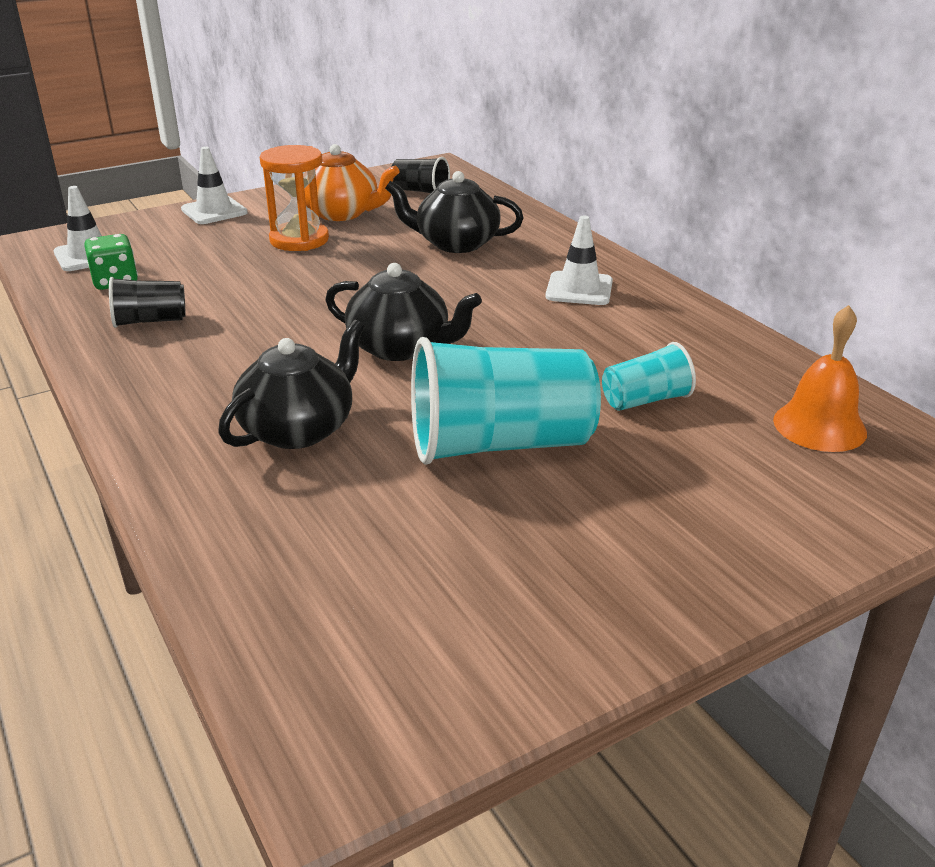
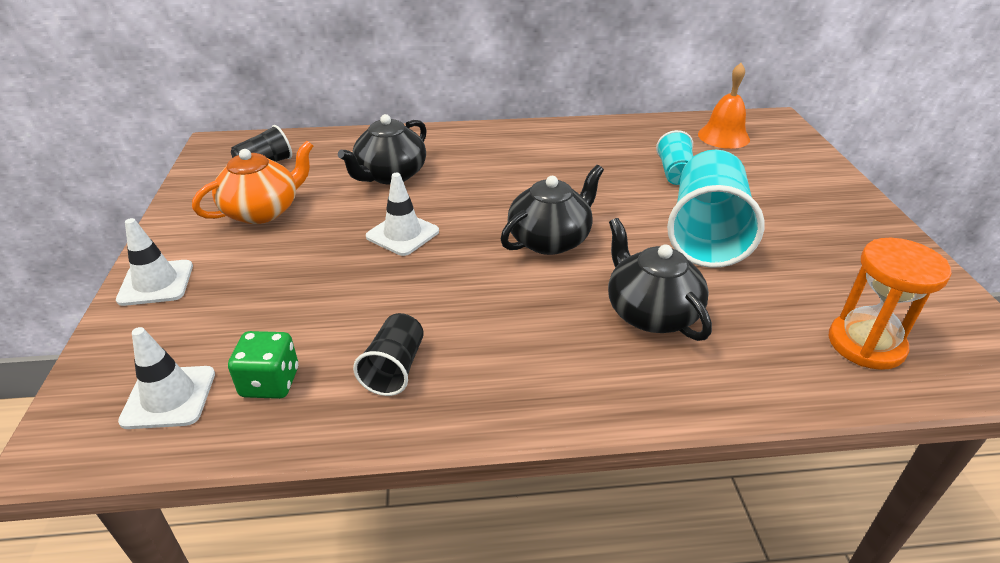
camera: 65 degrees left, 5 degrees up
(299, 240) = (296, 245): orange hourglass -> orange hourglass (866, 344)
(579, 289) = (513, 151): white traffic cone -> white traffic cone (402, 234)

